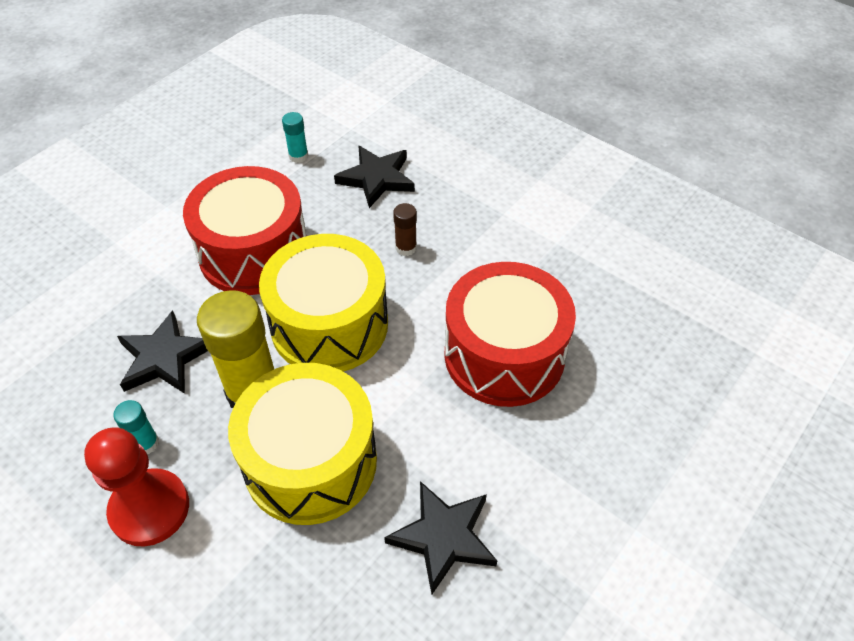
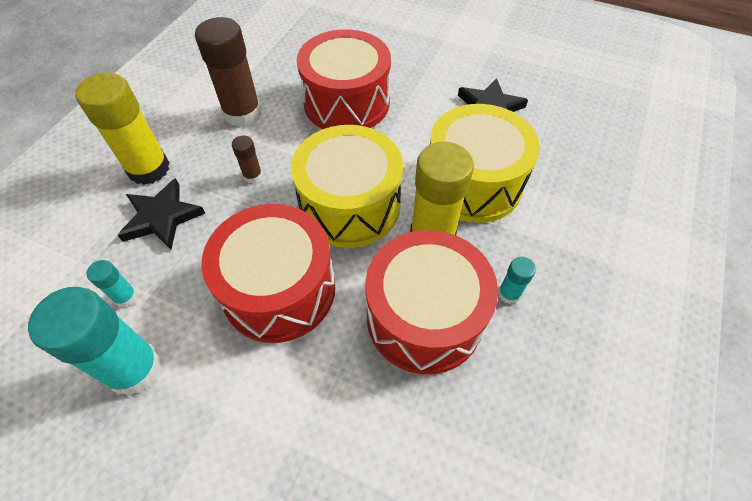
camera: 105 degrees left, 5 degrees up
(150, 509) = (556, 267): red pawn -> none
(164, 357) = (424, 317): black star -> red drum
(229, 161) = (134, 369): none -> turquoise glue stick
(445, 170) = (149, 169): none -> yellow glue stick
(511, 248) = (242, 113): none -> brown glue stick

